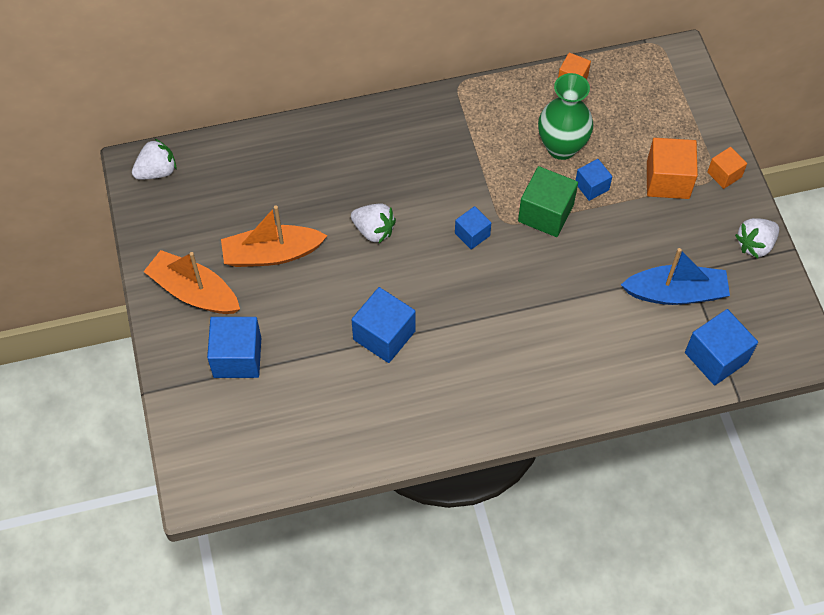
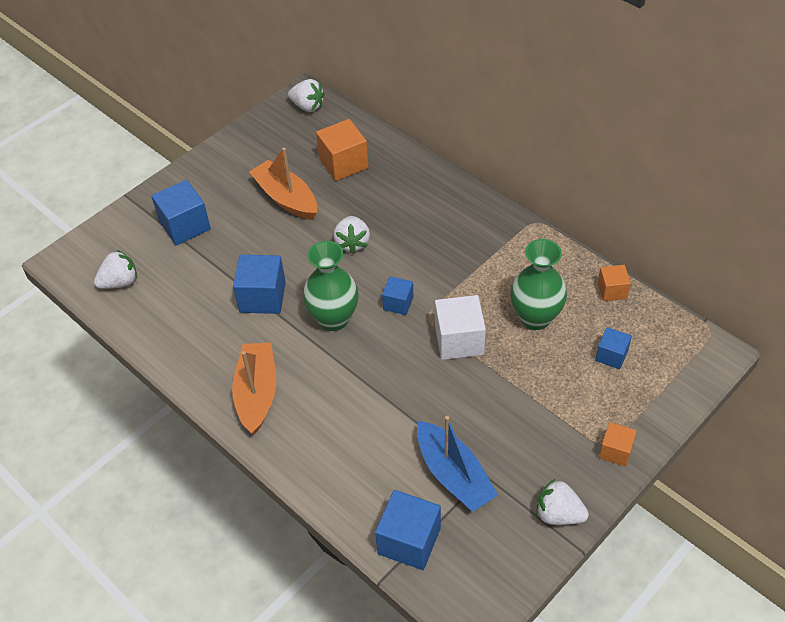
camera: 60 degrees right, 10 degrees down
(194, 292) = (223, 176): orange boat -> orange boat (257, 393)
(269, 449) = (120, 282): none -> white strawberry
(453, 292) = (333, 319): none -> green vase
(545, 213) = (459, 340): green cube -> white cube
(592, 186) = (514, 358): blue cube -> blue cube (611, 355)
(667, 180) = (569, 410): orange cube -> orange cube (343, 163)

